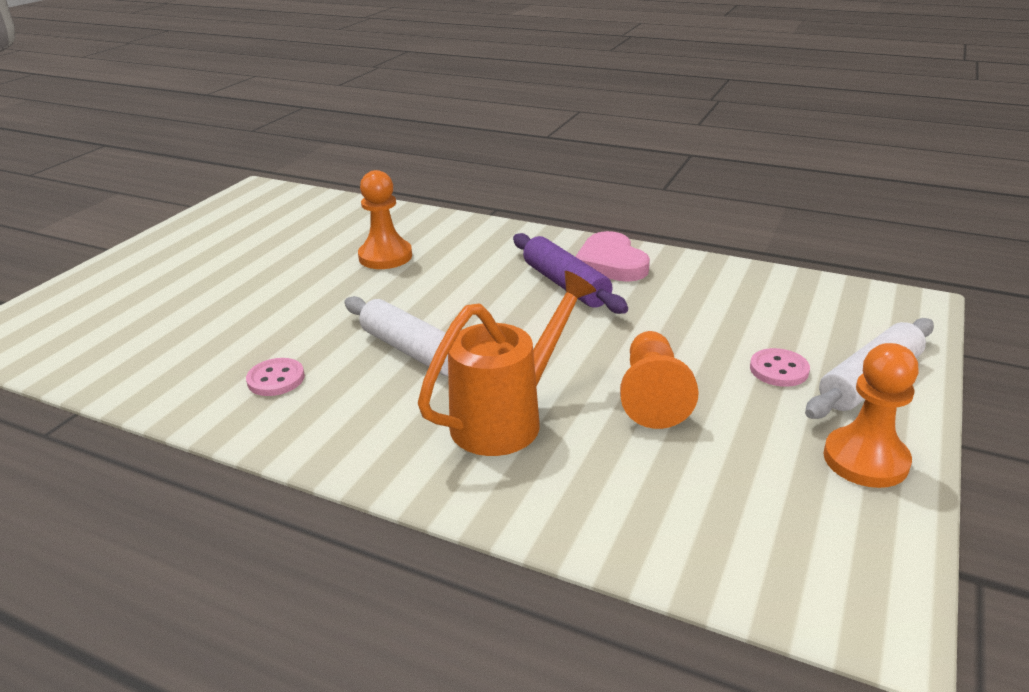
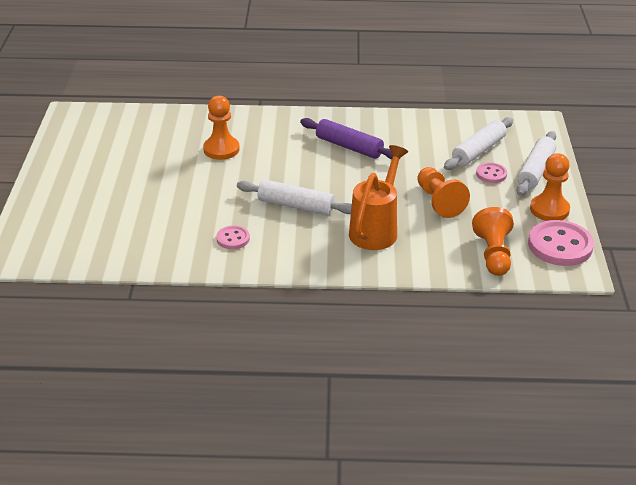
camera: 25 degrees left, 5 degrees up
(611, 263) = (365, 127): pink heart -> none
(696, 523) = (493, 254): none -> orange pawn
(776, 328) = (478, 151): none -> white rolling pin
(856, 543) = (560, 245): none -> pink button

